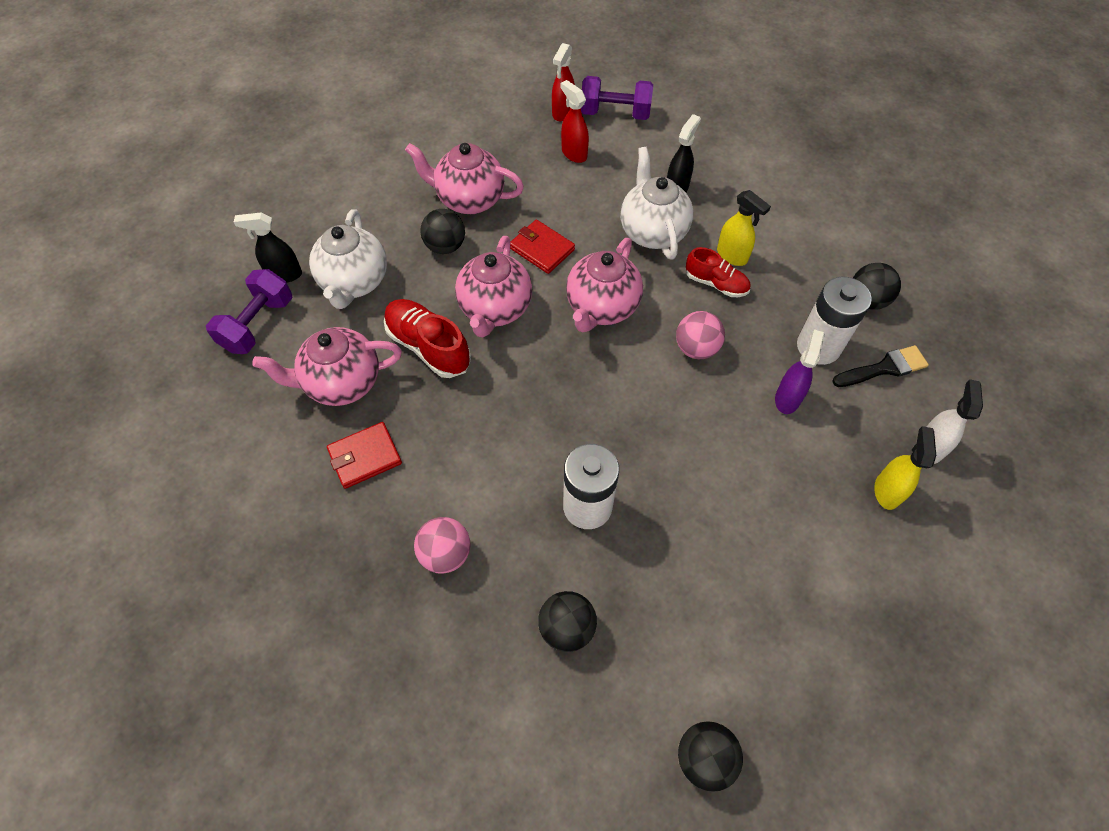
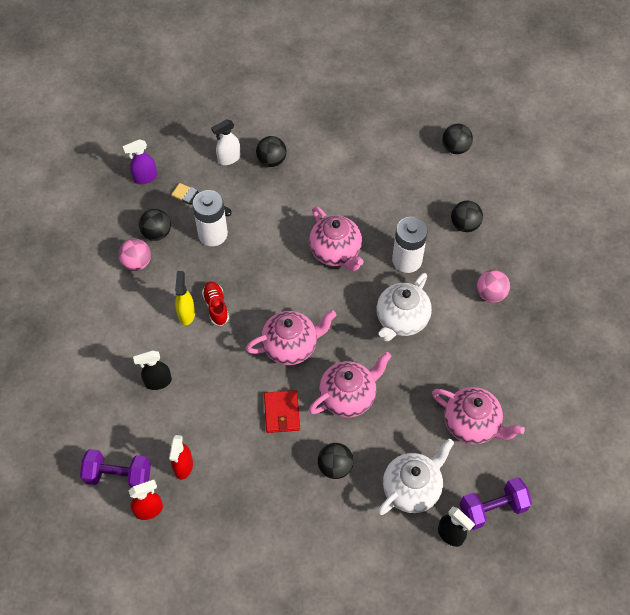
camera: 135 degrees left, 0 degrees up
(365, 457) = (492, 371): red wallet -> none
(428, 347) = (406, 406): red shoe -> none
(469, 200) = (286, 490): pink teapot -> pink teapot (336, 252)
(615, 113) = (118, 475): purple dumbbell -> purple dumbbell turned 45 degrees counterclockwise
(652, 231) = (208, 367): white teapot -> white teapot (401, 320)
(696, 348) = (271, 284): pink ball -> pink ball (137, 263)
(787, 398) = (260, 226): purple spray bottle -> purple spray bottle (145, 178)
(887, 491) = (271, 160): yellow spray bottle -> black ball

